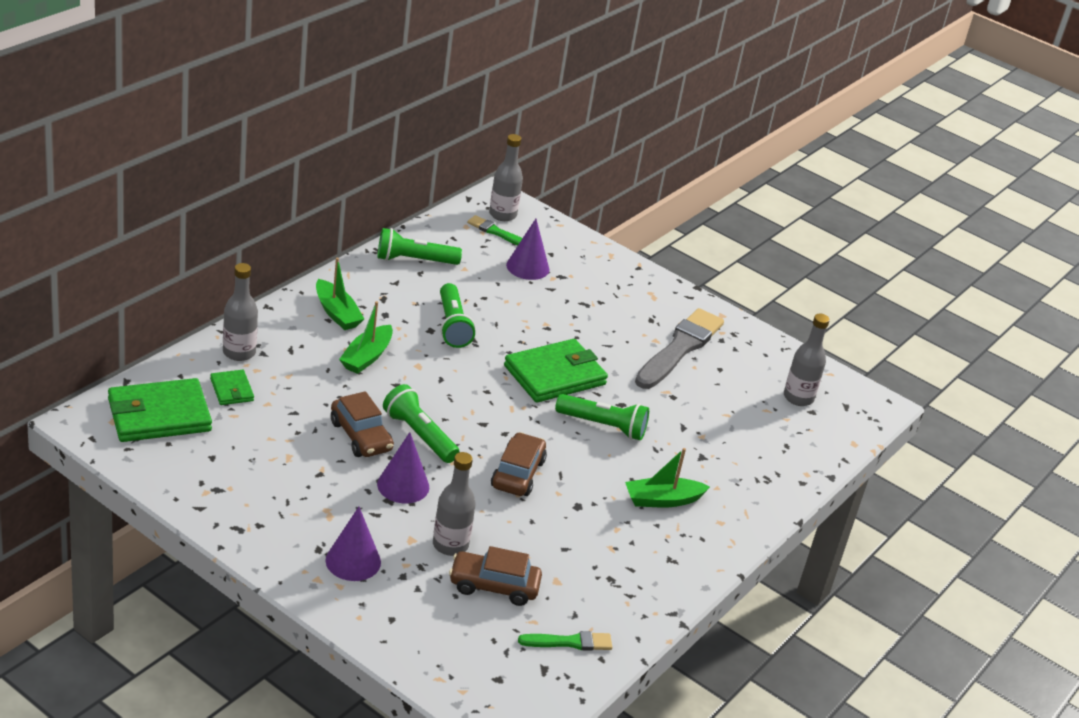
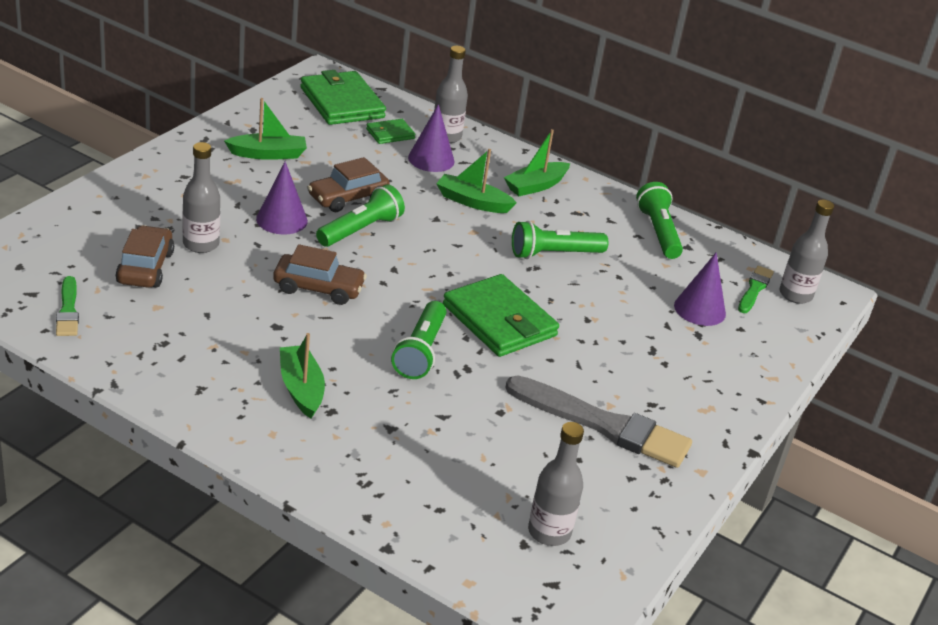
camera: 85 degrees right, 0 degrees up
(273, 482) = (268, 154): none -> green boat
(353, 561) = (171, 192): purple cone -> purple cone (431, 159)

